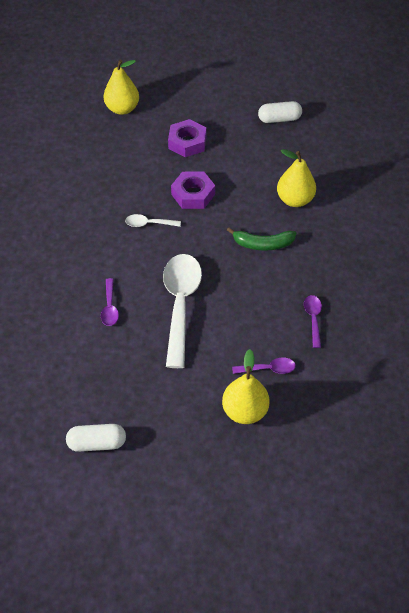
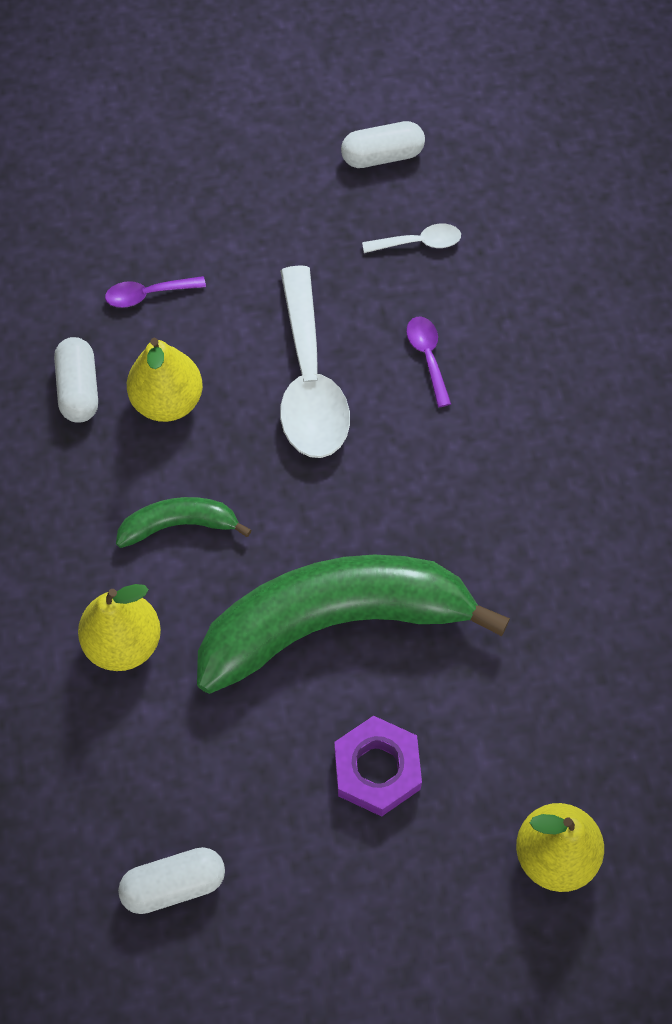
camera: 170 degrees right, 10 degrees up
(148, 224) = (406, 536): white spoon -> white spoon (419, 243)
(193, 194) = (335, 623): purple nut -> green banana
(245, 410) = (178, 228): yellow pear -> yellow pear (168, 401)
(313, 319) = (79, 389): purple spoon -> white capsule

